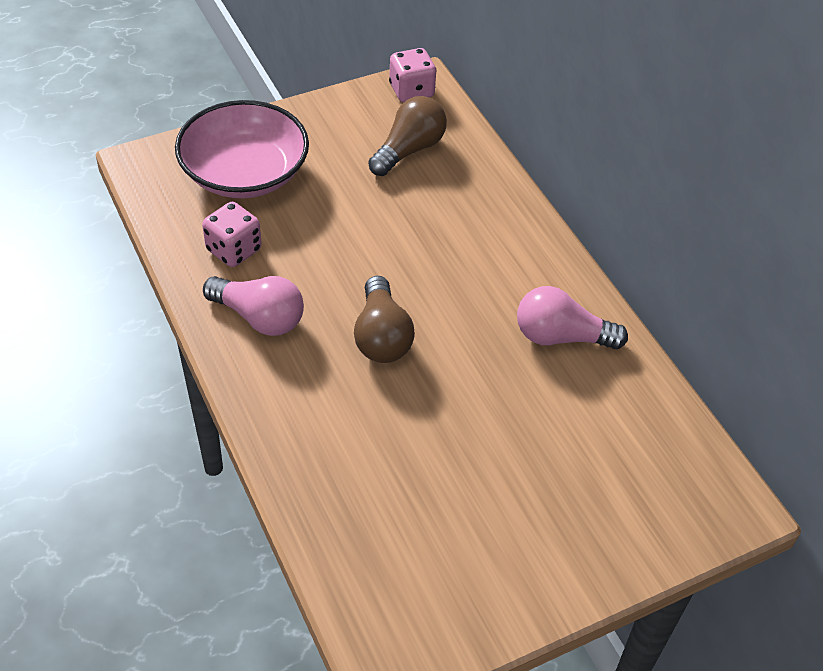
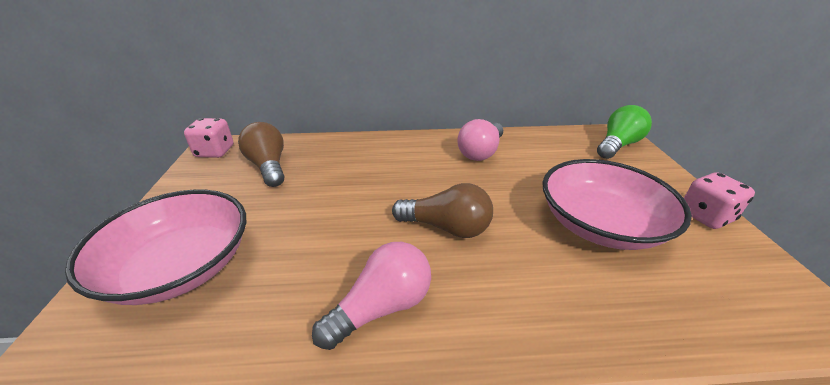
camera: 65 degrees left, 15 degrees down
(234, 250) = (274, 305): pink dice -> pink dice (705, 216)
(457, 475) = (600, 224): none -> pink bowl
(689, 505) = (617, 145): none -> green light bulb

